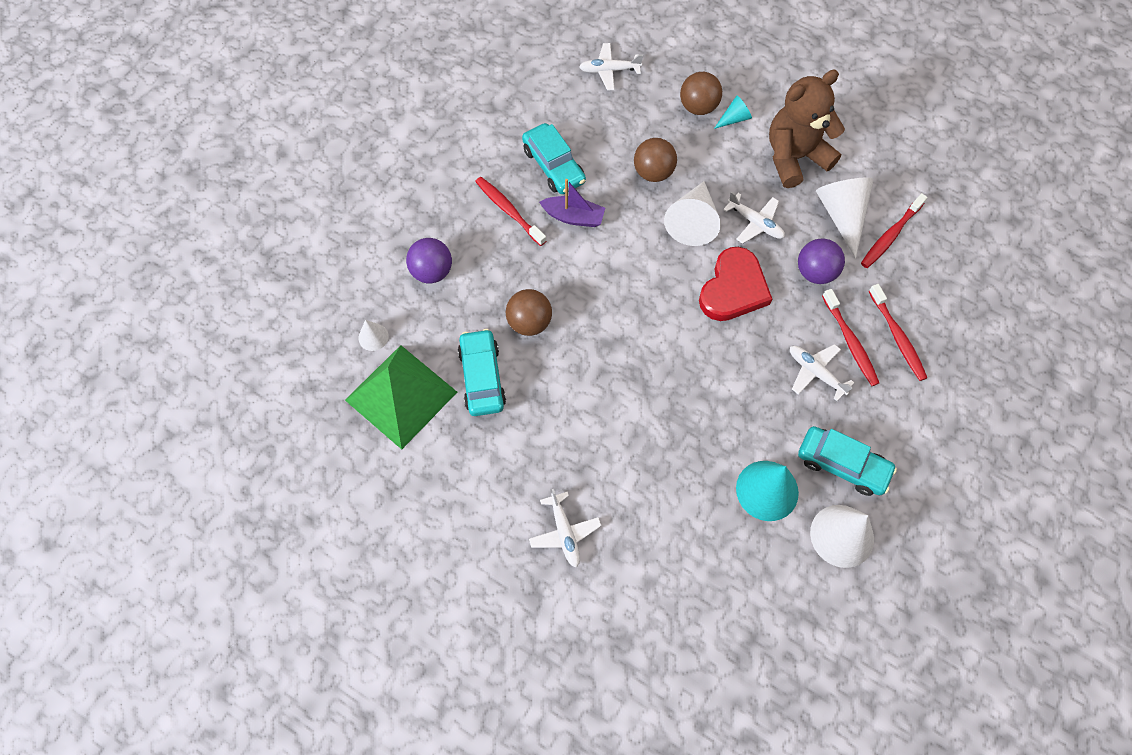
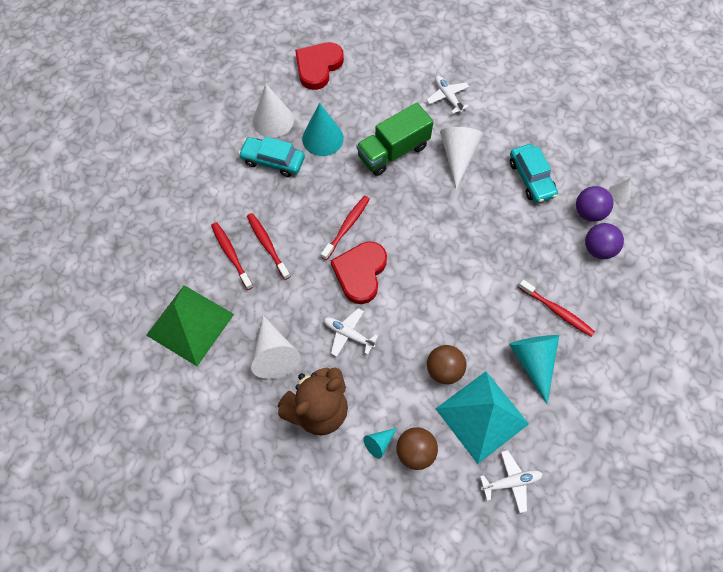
camera: 170 degrees right, 0 degrees up
(401, 396) = (581, 158): green pyramid -> green pyramid (190, 324)
(529, 322) = (510, 222): brown ball -> none
(553, 166) = (533, 361): turquoise car -> turquoise cone
(573, 217) = (501, 314): purple boat -> none
(623, 125) = (482, 416): none -> turquoise pyramid
(665, 451) = (393, 151): none -> green truck
(692, 221) = (401, 326): white cone -> white cone (457, 156)
(765, 630) = (318, 67): none -> red heart
(815, 272) = (296, 297): purple ball -> purple ball (588, 212)
(815, 372) = (293, 218): white plane -> none
(890, 235) = (233, 341): red toothbrush -> red toothbrush (346, 227)

